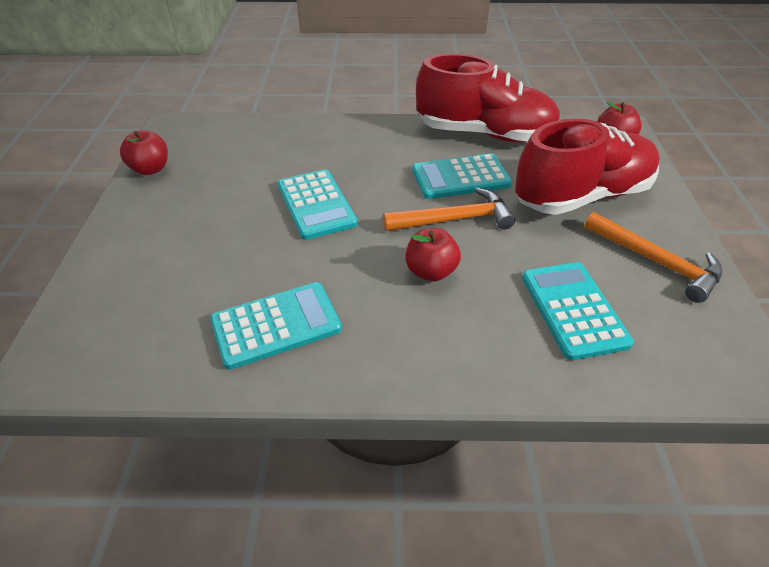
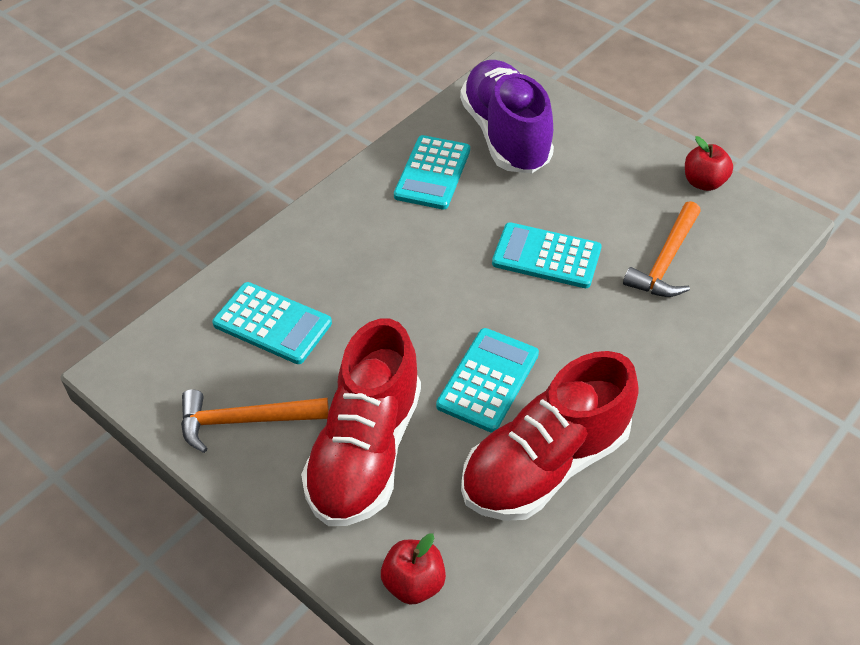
camera: 130 degrees right, 5 degrees up
(167, 305) = (505, 136): none -> purple shoe
(431, 271) = (394, 274): red apple -> none
(455, 219) = (435, 330): orange hammer -> orange hammer (665, 261)

